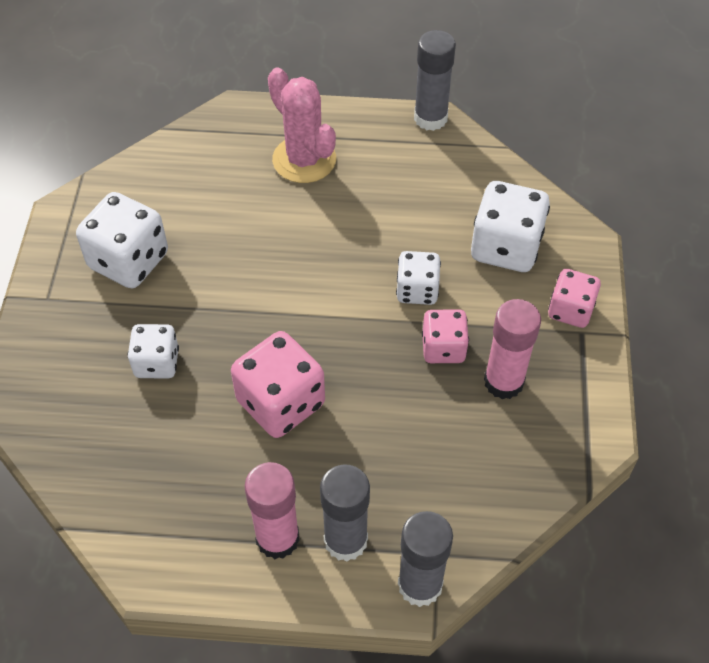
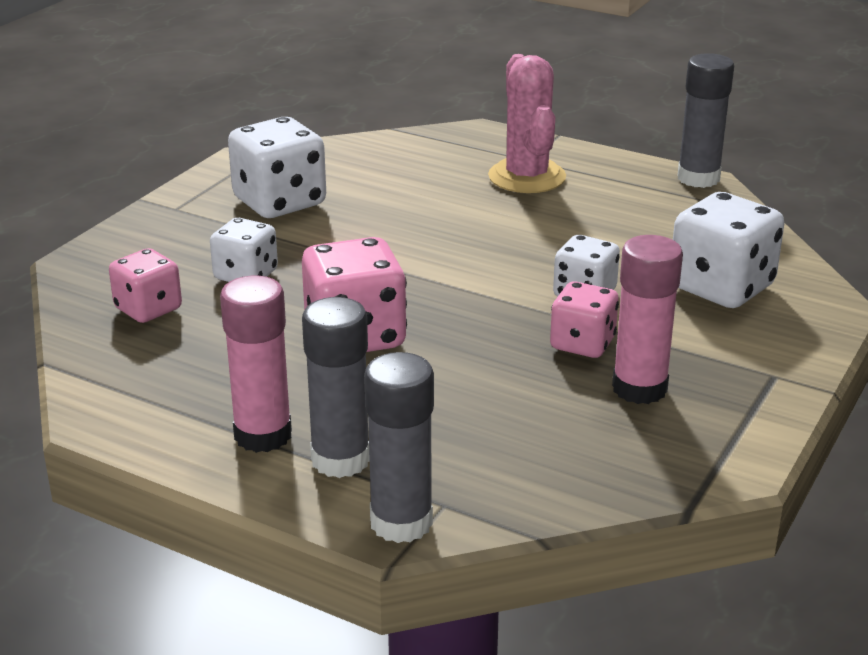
camera: 25 degrees right, 25 degrees down
(570, 310) = (771, 354): pink dice -> pink dice (148, 309)

